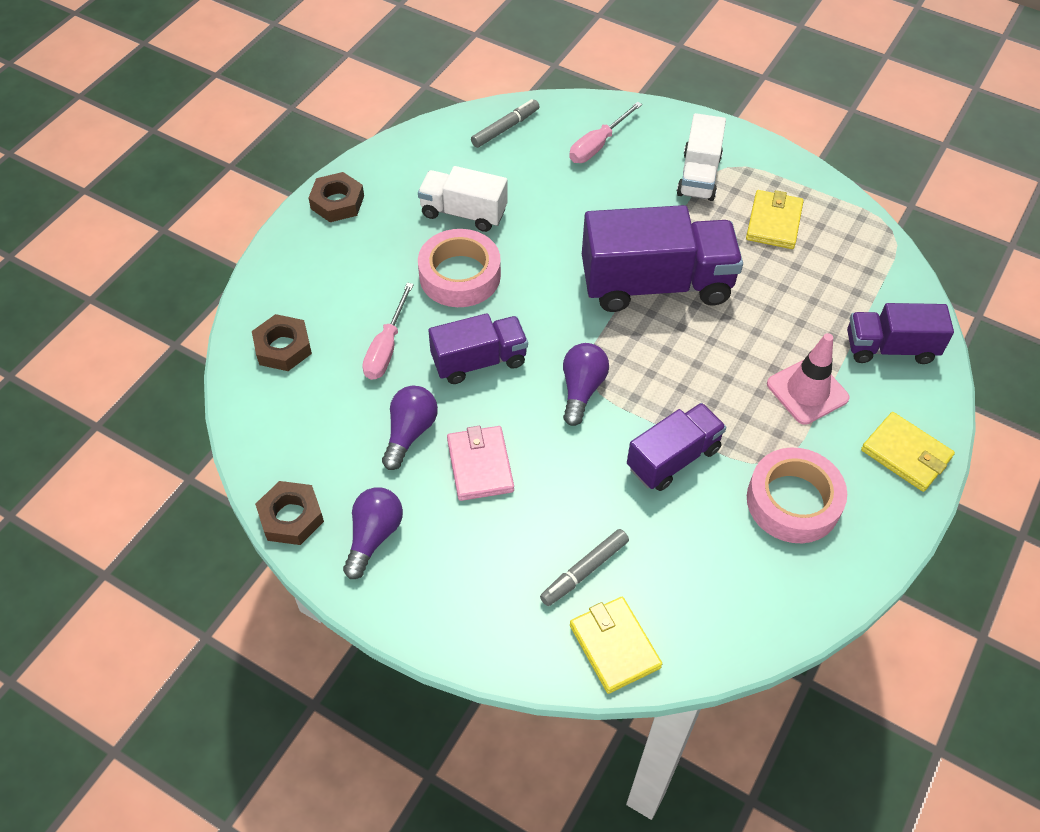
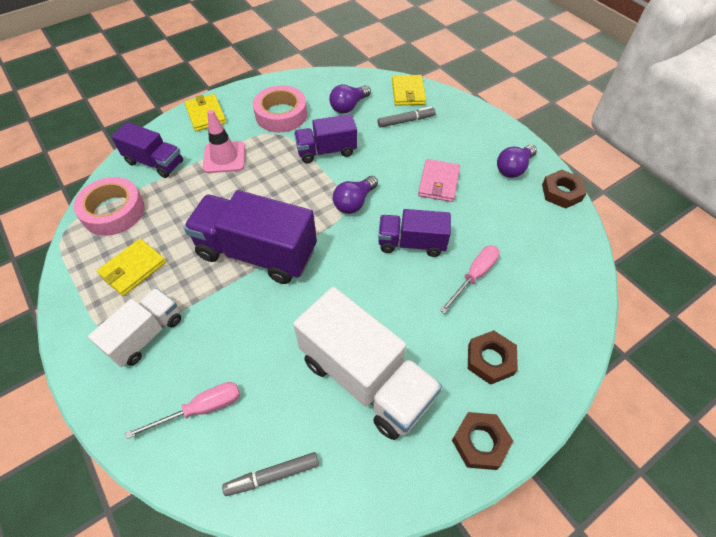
camera: 155 degrees left, 0 degrees up
(283, 347) = (554, 304): brown nut -> brown nut (490, 360)
(410, 432) = (475, 214): purple light bulb -> purple light bulb (348, 106)
(460, 275) = (396, 315): pink tape -> pink tape (113, 211)
(463, 213) = (365, 378): white truck -> white truck, size x1.70

